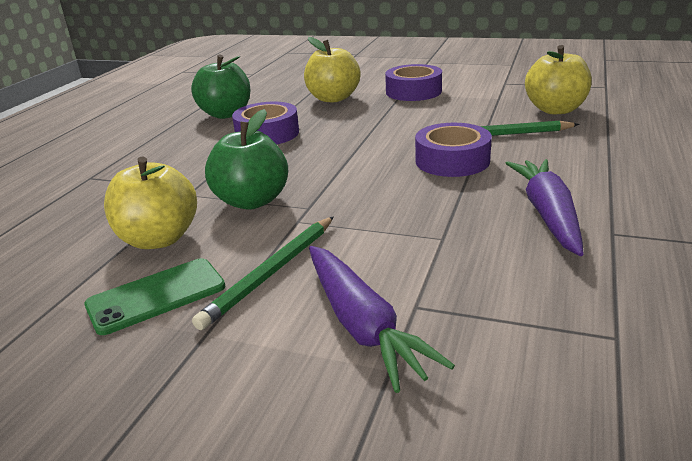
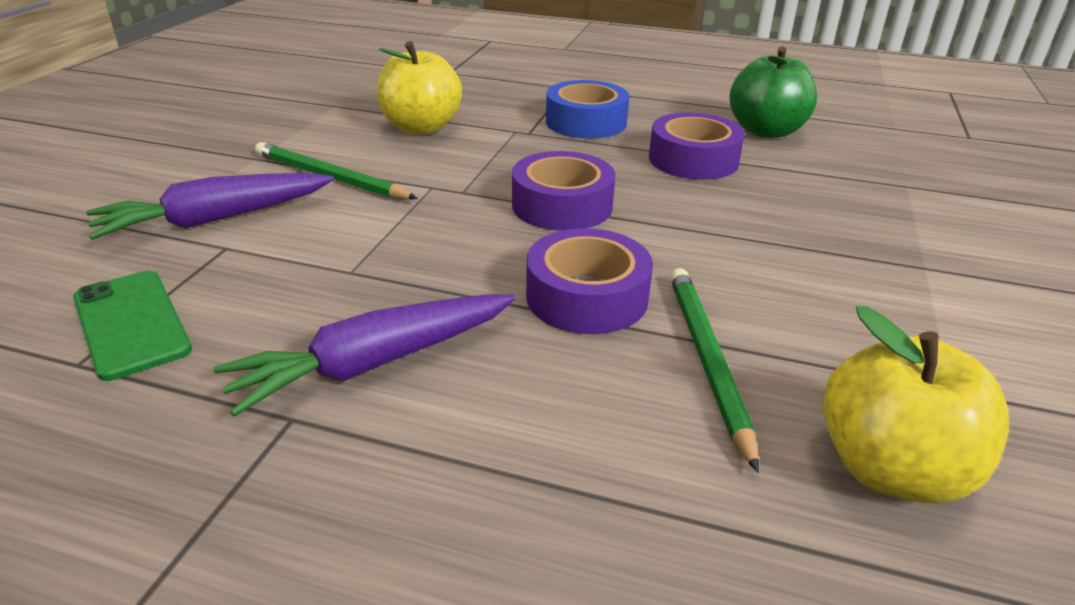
camera: 85 degrees right, 5 degrees up
(156, 296) = (322, 136): green phone -> green phone (131, 323)
(182, 167) = (586, 122): none -> blue tape
(252, 201) = (487, 161): green apple -> none
(333, 98) = (866, 202): yellow apple -> none
(413, 91) = (943, 280): purple tape -> purple tape (562, 205)
(548, 214) = (374, 363): purple carrot -> purple carrot turned 150 degrees clockwise

